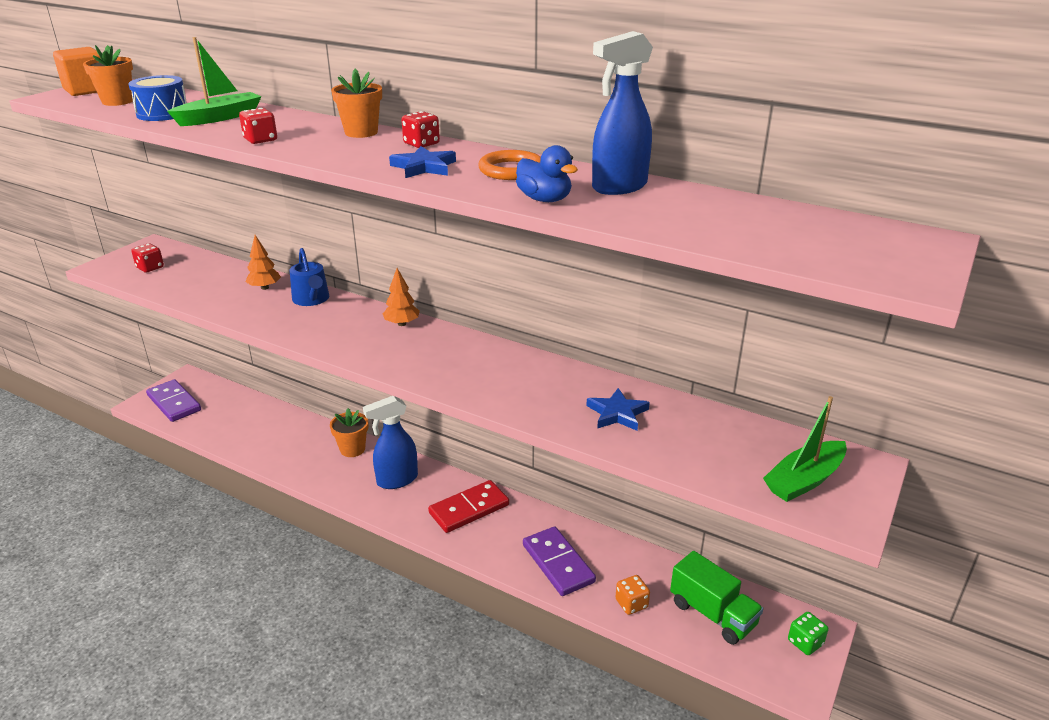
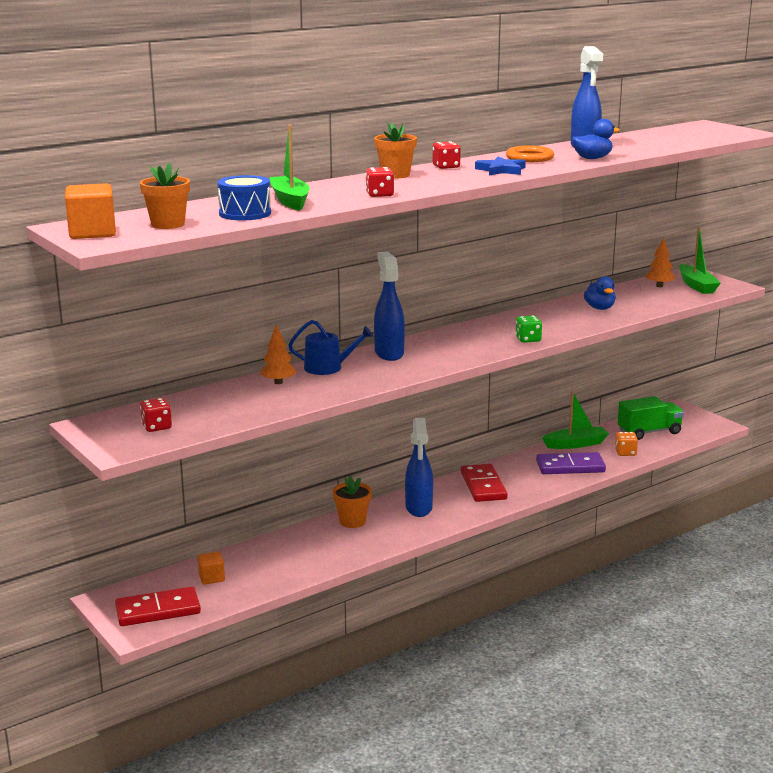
camera: 65 degrees left, 10 degrees down
(174, 403) = (158, 610): purple domino -> red domino
(229, 410) = (211, 578): none -> orange cube
(366, 318) = (389, 353): none -> blue spray bottle
(402, 324) = (413, 344): orange tree -> orange tree (659, 286)
(617, 413) = (599, 308): blue star -> blue duck
(623, 554) = (576, 444): none -> green boat
(805, 642) = (687, 415): green dice -> green dice (528, 339)

